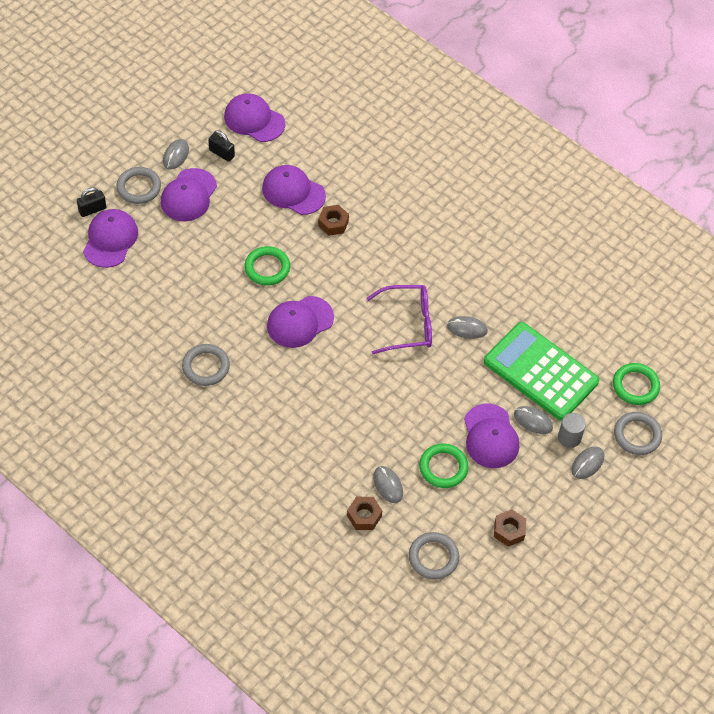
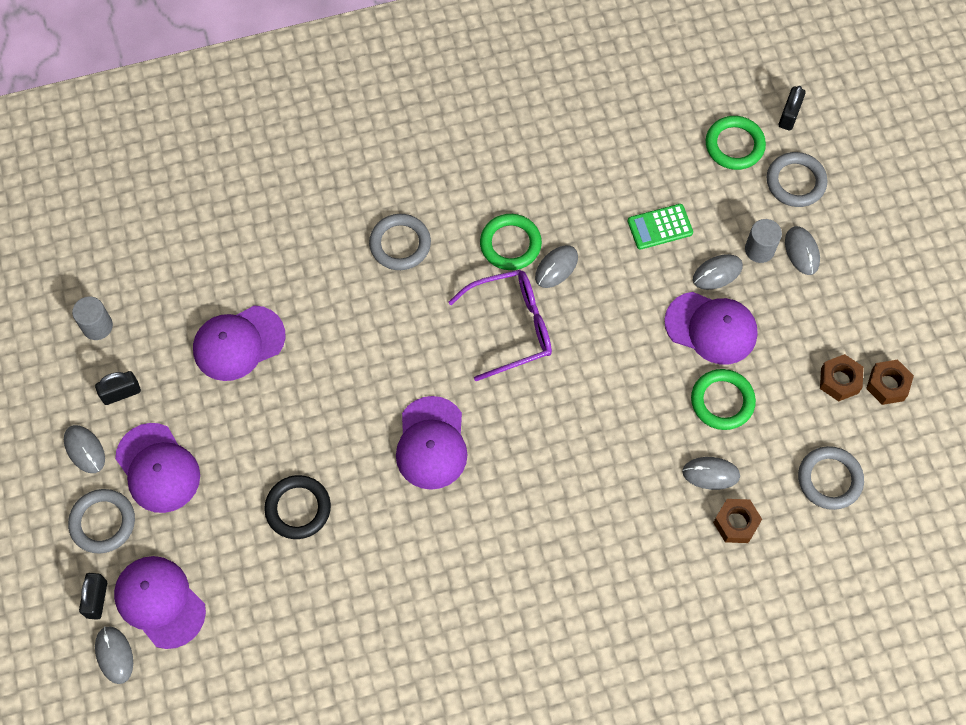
camera: 55 degrees left, 10 degrees up
(66, 235) = (114, 655): none -> grey mouse
(206, 367) = (426, 588): grey ring -> grey ring (400, 244)
(211, 276) = (298, 508): none -> black ring
(254, 120) = (97, 326): purple cap -> grey cylinder
(267, 268) = (330, 436): green ring -> green ring (510, 244)
(333, 223) = (316, 325): brown nut -> brown nut (887, 385)
(407, 325) = (511, 327): purple glasses -> purple glasses turned 45 degrees clockwise
(540, 372) = (660, 227): green calculator -> green calculator, size x0.44
(685, 407) = (789, 115): none -> black padlock

